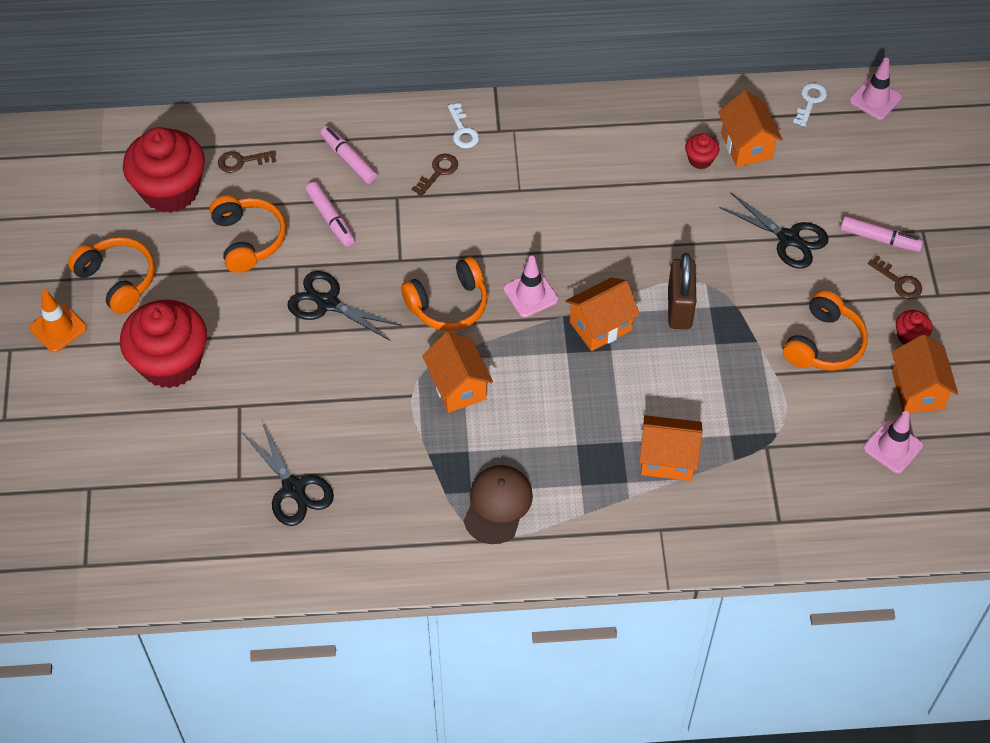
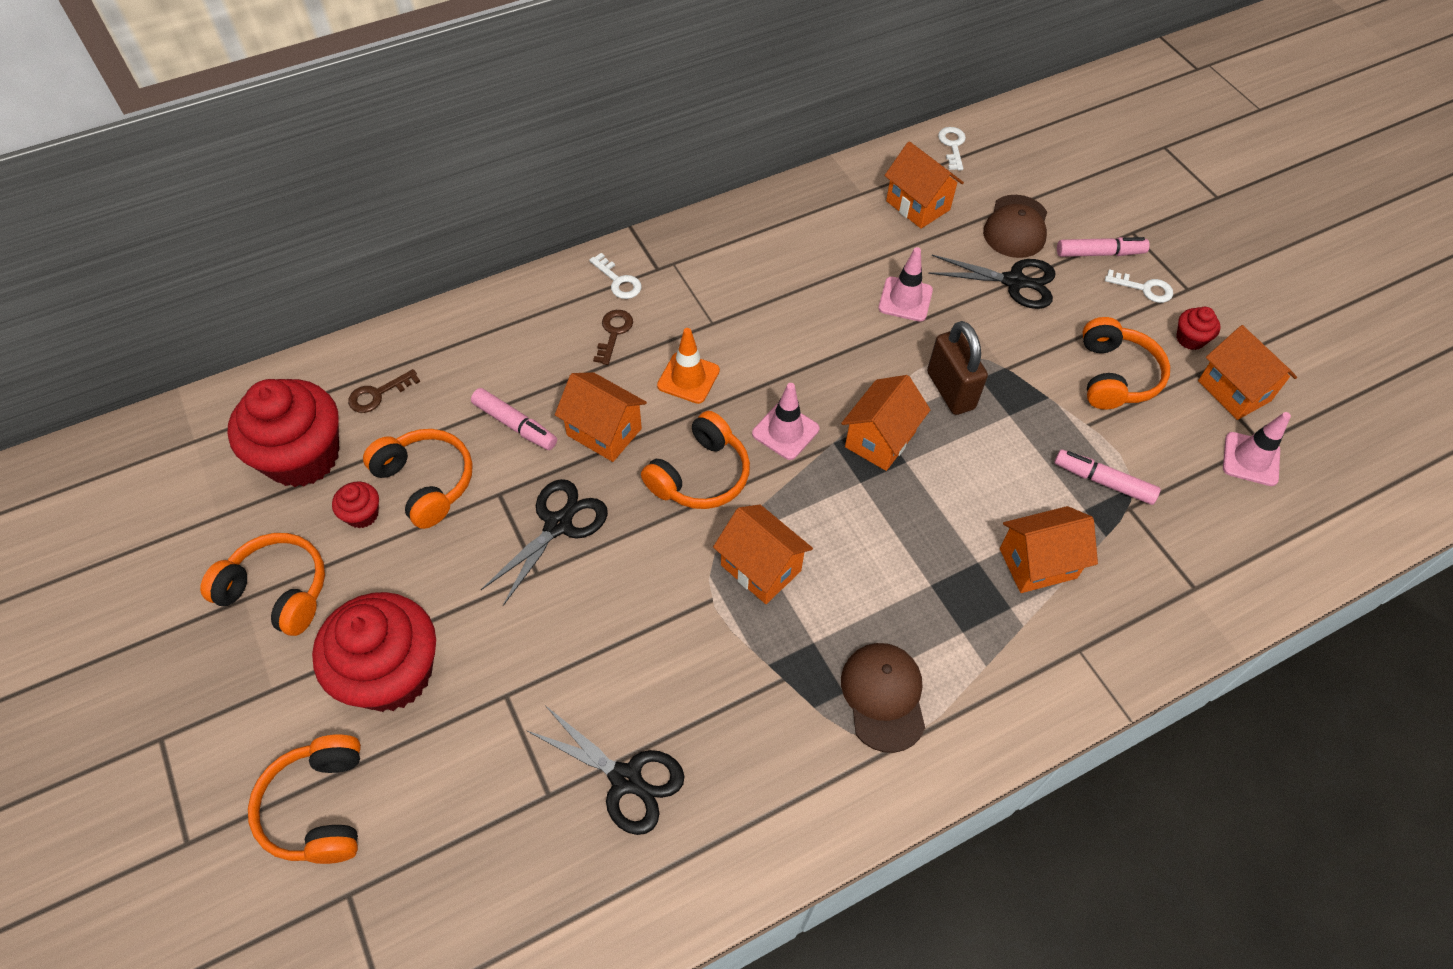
camera: 25 degrees left, 0 degrees up
(58, 328) = (219, 684): orange traffic cone -> orange traffic cone (688, 378)
(91, 429) = (318, 807): none -> orange headphones
(328, 303) = (558, 525): black scissors -> black scissors turned 120 degrees clockwise
(349, 159) = (505, 352): pink marker -> pink marker (1103, 482)
(393, 247) = (604, 432): none -> orange house
(700, 160) = (881, 233): red cupcake -> red cupcake (362, 514)
(820, 192) = (1016, 227): none -> brown cap
(875, 99) = (1010, 126): pink traffic cone -> pink traffic cone (905, 299)
(898, 281) = (1144, 288): brown key -> white key

